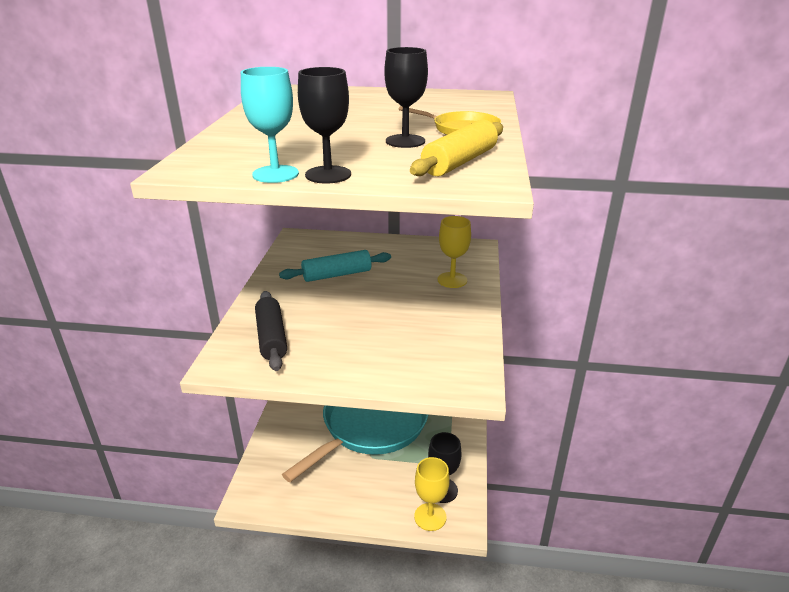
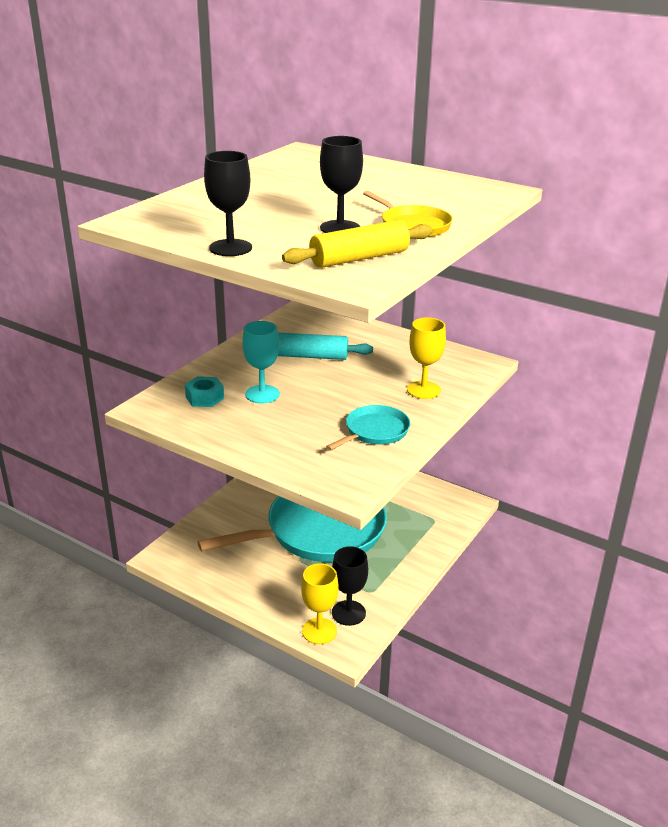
camera: 25 degrees right, 0 degrees up
(271, 337) = (204, 398): black rolling pin -> turquoise nut
(275, 174) = (190, 239): turquoise goblet -> turquoise goblet (262, 394)
(446, 326) = (374, 431): none -> turquoise pan

